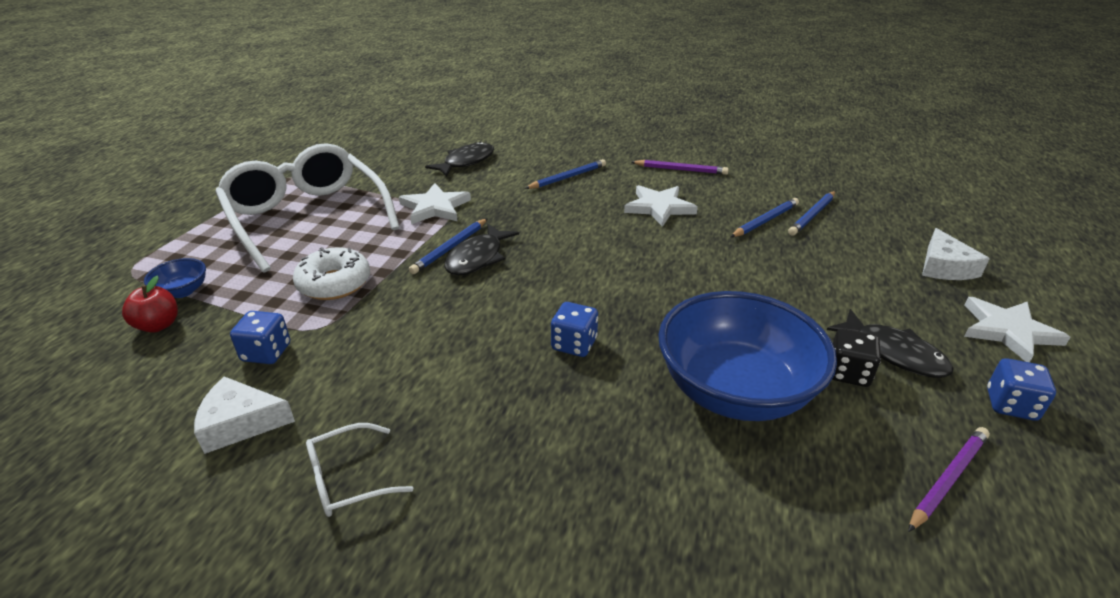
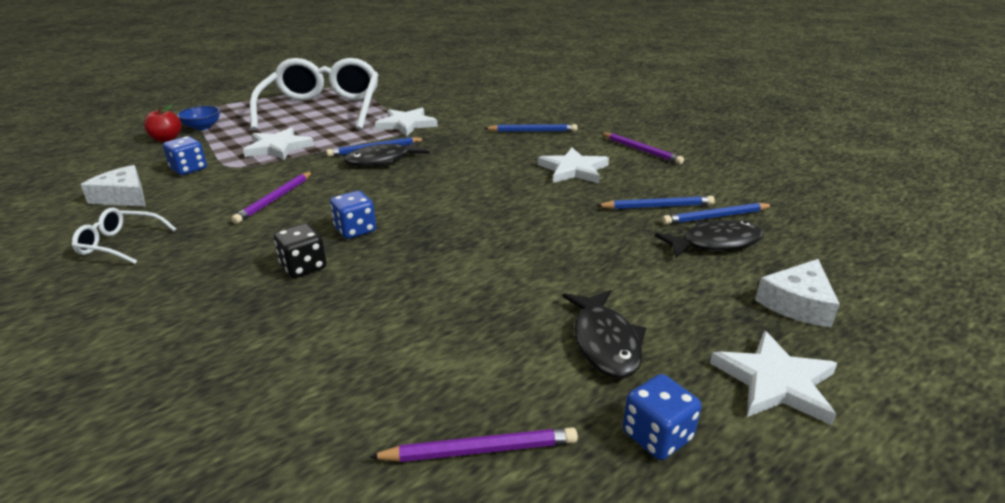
camera: 35 degrees right, 5 degrees down
(334, 283) = (278, 147): white donut -> white star
(438, 346) = (275, 199): none -> purple pencil
(466, 162) = (473, 104): black fish -> black fish (715, 243)
(735, 390) = (415, 304): blue bowl -> none
(848, 373) = (532, 336): black dice -> black dice (303, 267)

